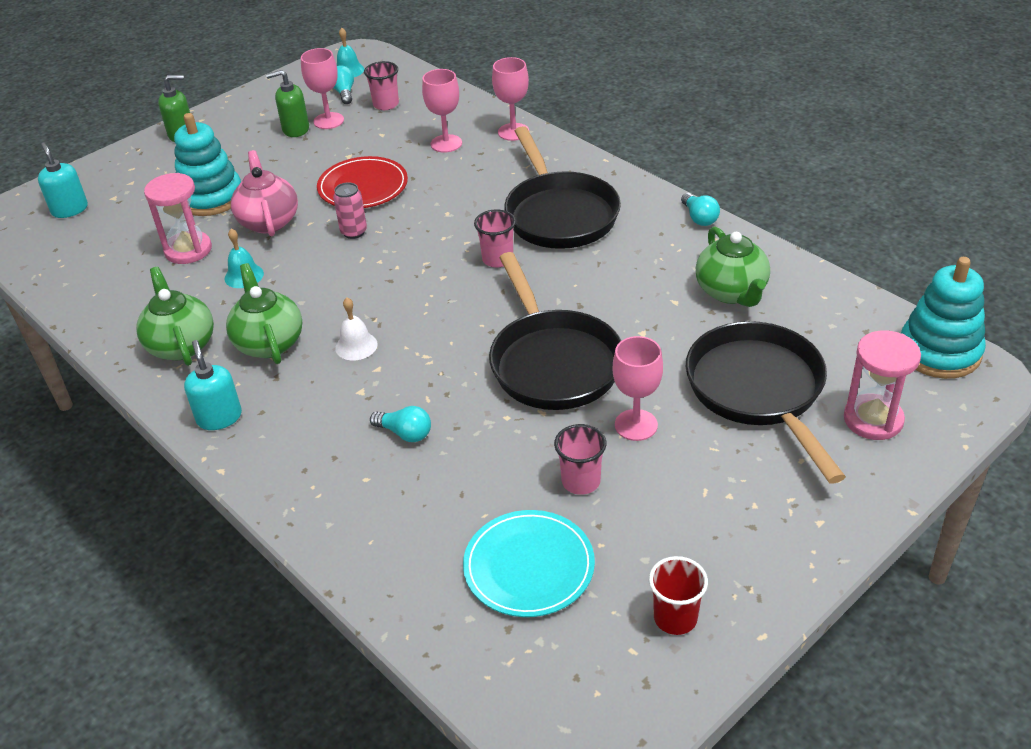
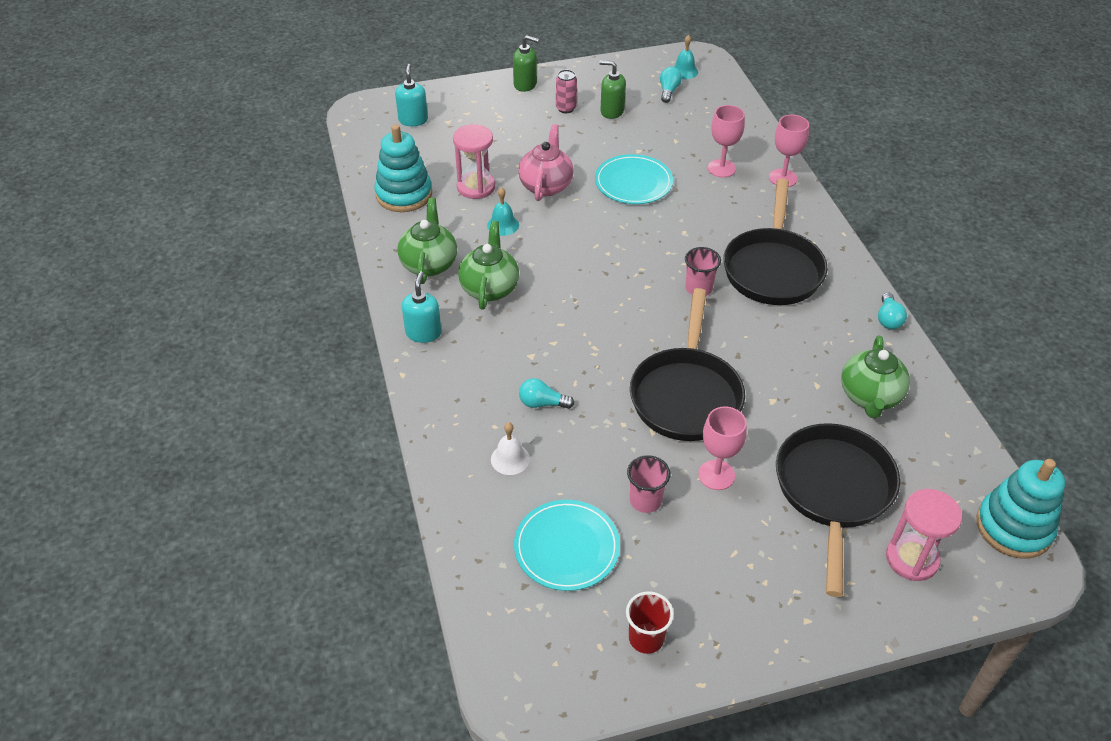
camera: 25 degrees right, 5 degrees up
(211, 198) = (516, 148): turquoise stacking toy -> turquoise stacking toy (404, 194)
(328, 121) = (641, 113): pink goblet -> none
(354, 232) = (603, 220): pink can -> pink can (566, 108)
(356, 346) = (549, 317): white bell -> white bell (510, 459)
(363, 186) = (633, 182): red plate -> turquoise plate
(386, 104) = (695, 114): pink cup -> none
(405, 433) = (542, 403): turquoise light bulb -> turquoise light bulb turned 135 degrees clockwise

